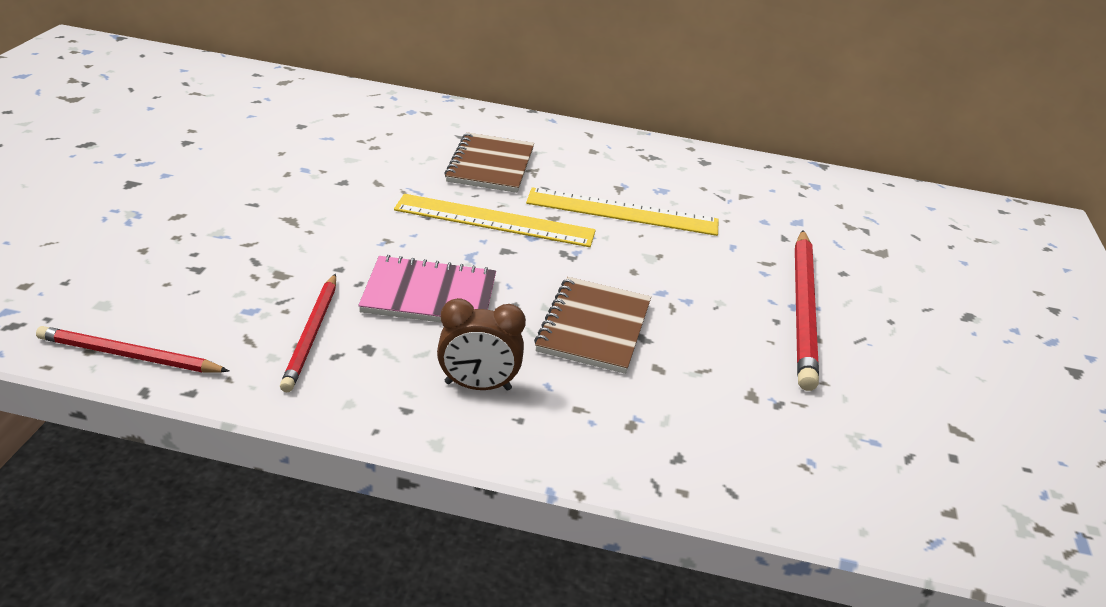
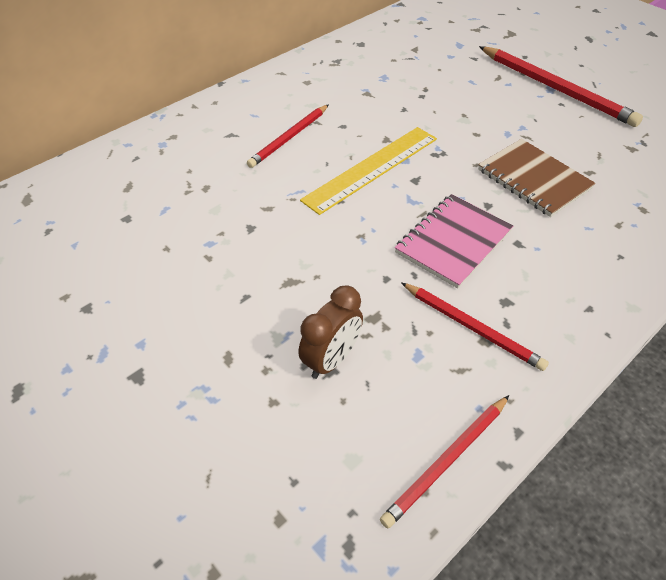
camera: 50 degrees left, 15 degrees up
(478, 386) = (577, 261): brown clock -> brown clock (331, 359)
(490, 165) = (289, 138): brown notebook -> red pencil
(622, 212) = (400, 106): yellow ruler -> none

